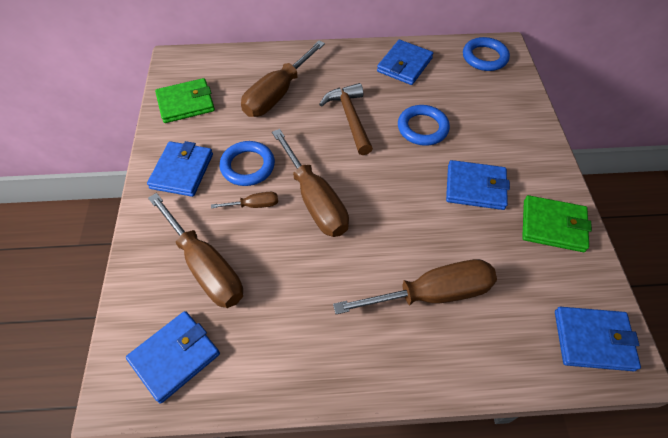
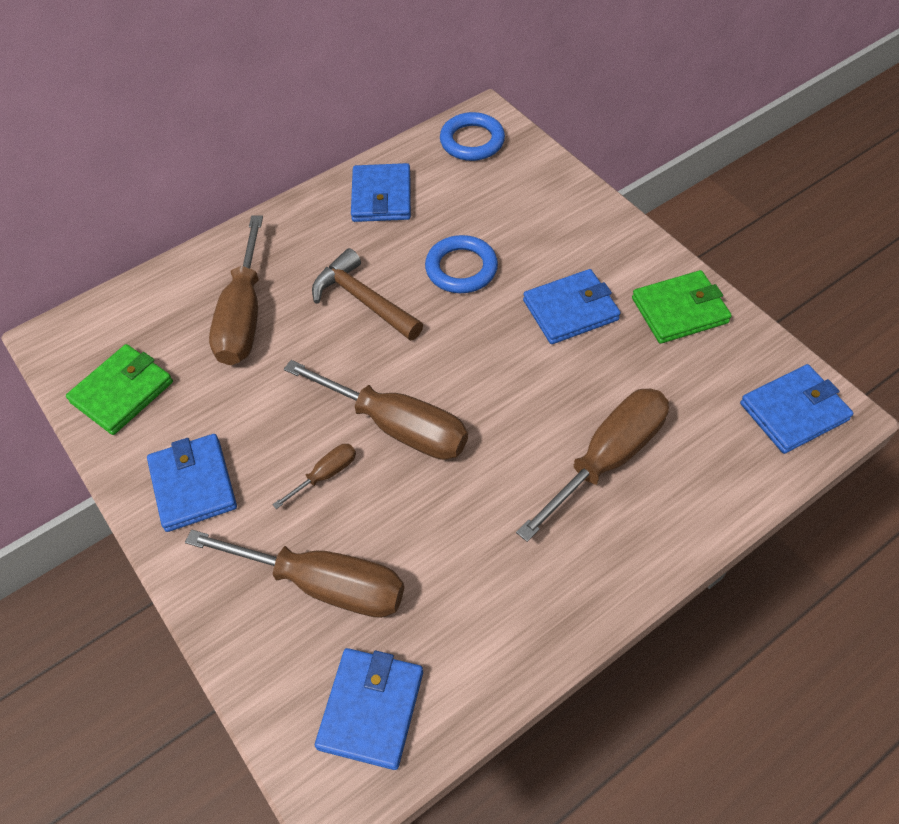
camera: 30 degrees left, 0 degrees up
(248, 166) = (278, 430): blue ring -> none

